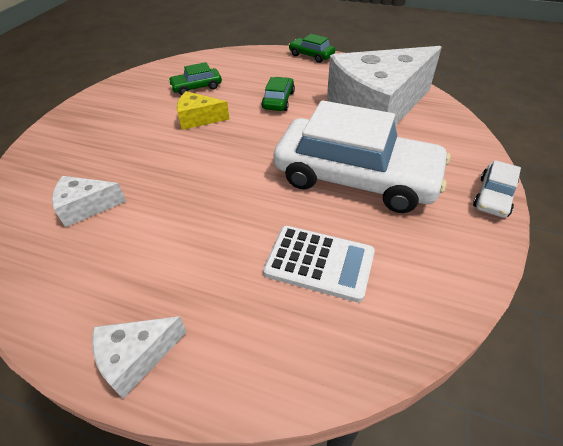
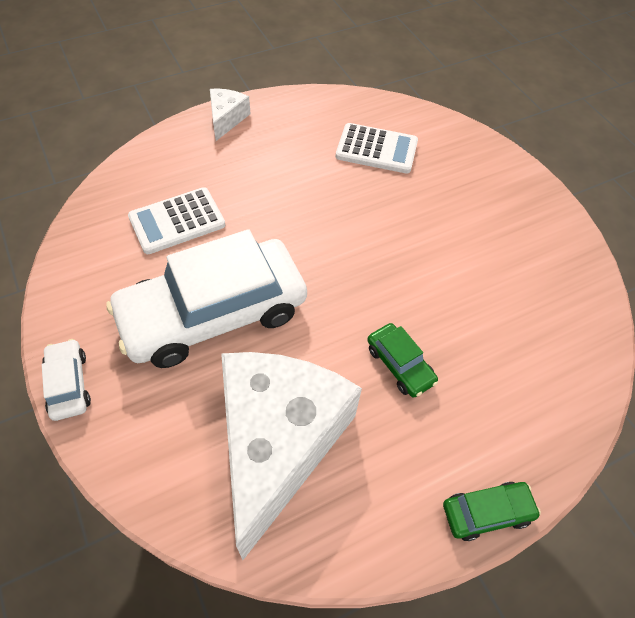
camera: 130 degrees right, 10 degrees up
(86, 207) = (376, 149): white cheese -> white calculator
(196, 87) = (509, 314): green car -> none
(198, 119) = (434, 273): yellow cheese -> none

